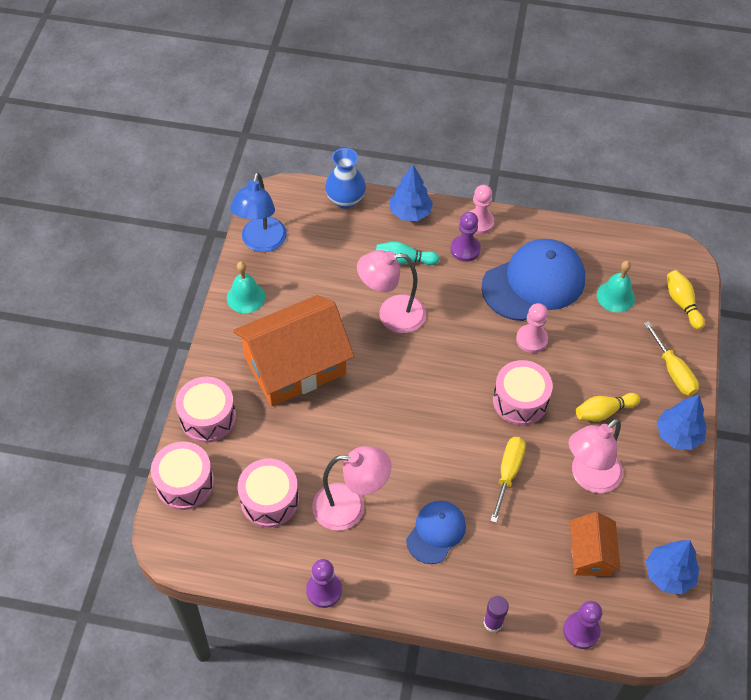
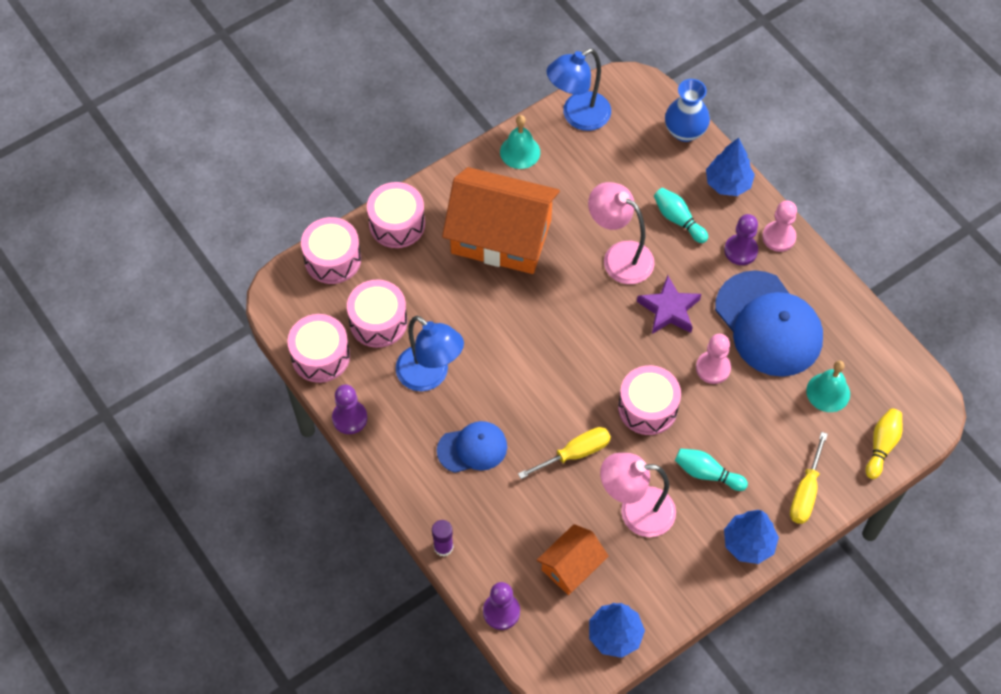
camera: 45 degrees right, 5 degrees up
(252, 563) = (320, 356): none -> pink drum
(350, 507) = (430, 376): pink lamp -> blue lamp
(462, 324) = (669, 309): none -> purple star
(534, 282) = (768, 324): blue cap -> blue cap turned 45 degrees clockwise
(603, 412) = (707, 473): yellow bowling pin -> turquoise bowling pin

